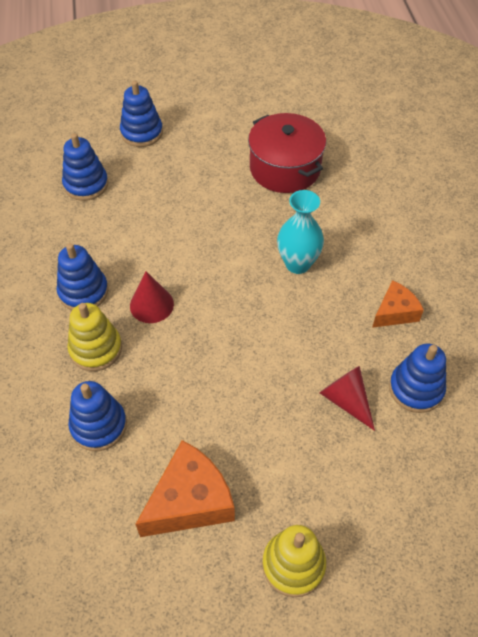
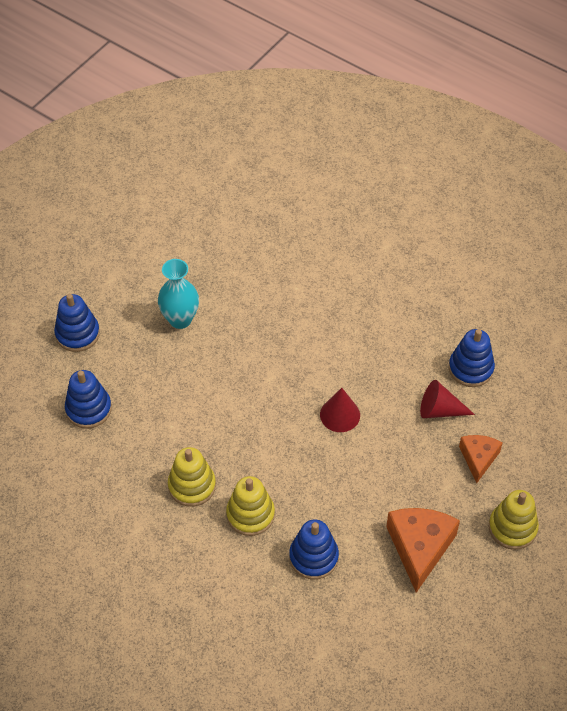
camera: 45 degrees left, 0 degrees up
(83, 292) = (192, 486): blue stacking toy -> yellow stacking toy
(151, 305) = (250, 454): red cone -> red cone (340, 415)
(285, 168) = (222, 279): red pot -> none
(297, 264) = (312, 345): turquoise vase -> turquoise vase (180, 319)
(395, 312) = (408, 328): orange cheese -> orange cheese (478, 458)

